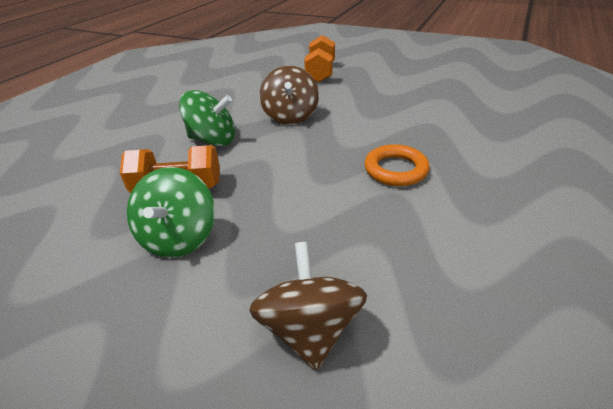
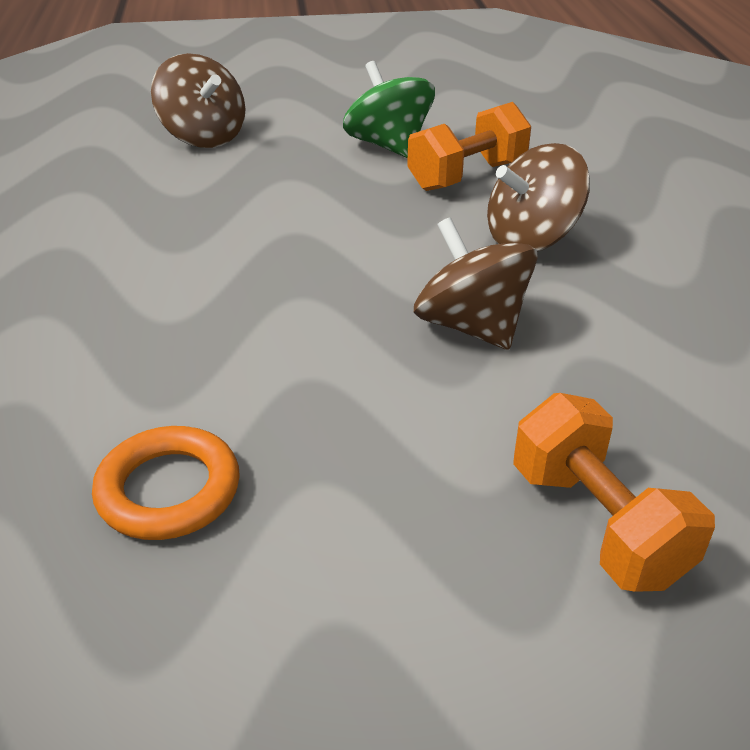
camera: 145 degrees right, 0 degrees up
(213, 140) = (531, 238): green spinning top -> brown spinning top
(395, 169) = (193, 281): orange ring -> orange ring (168, 490)

